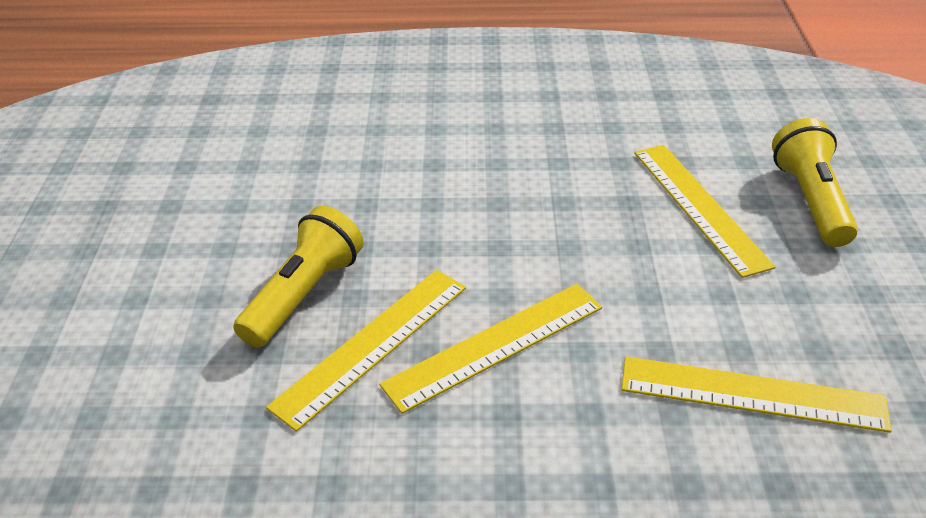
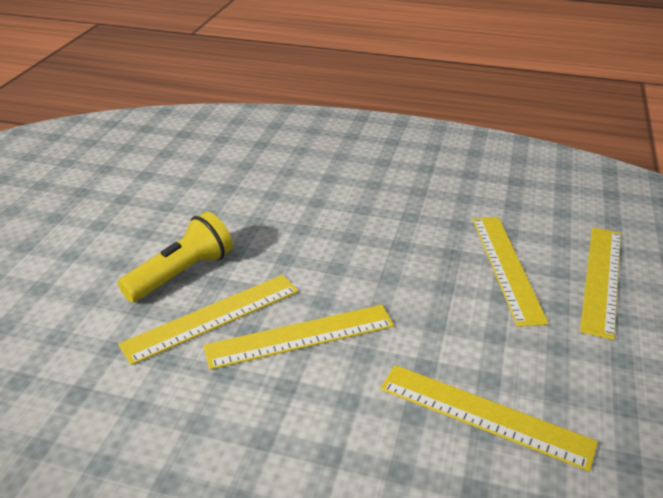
camera: 15 degrees right, 5 degrees down
(810, 200) = (602, 279): yellow flashlight -> yellow ruler

